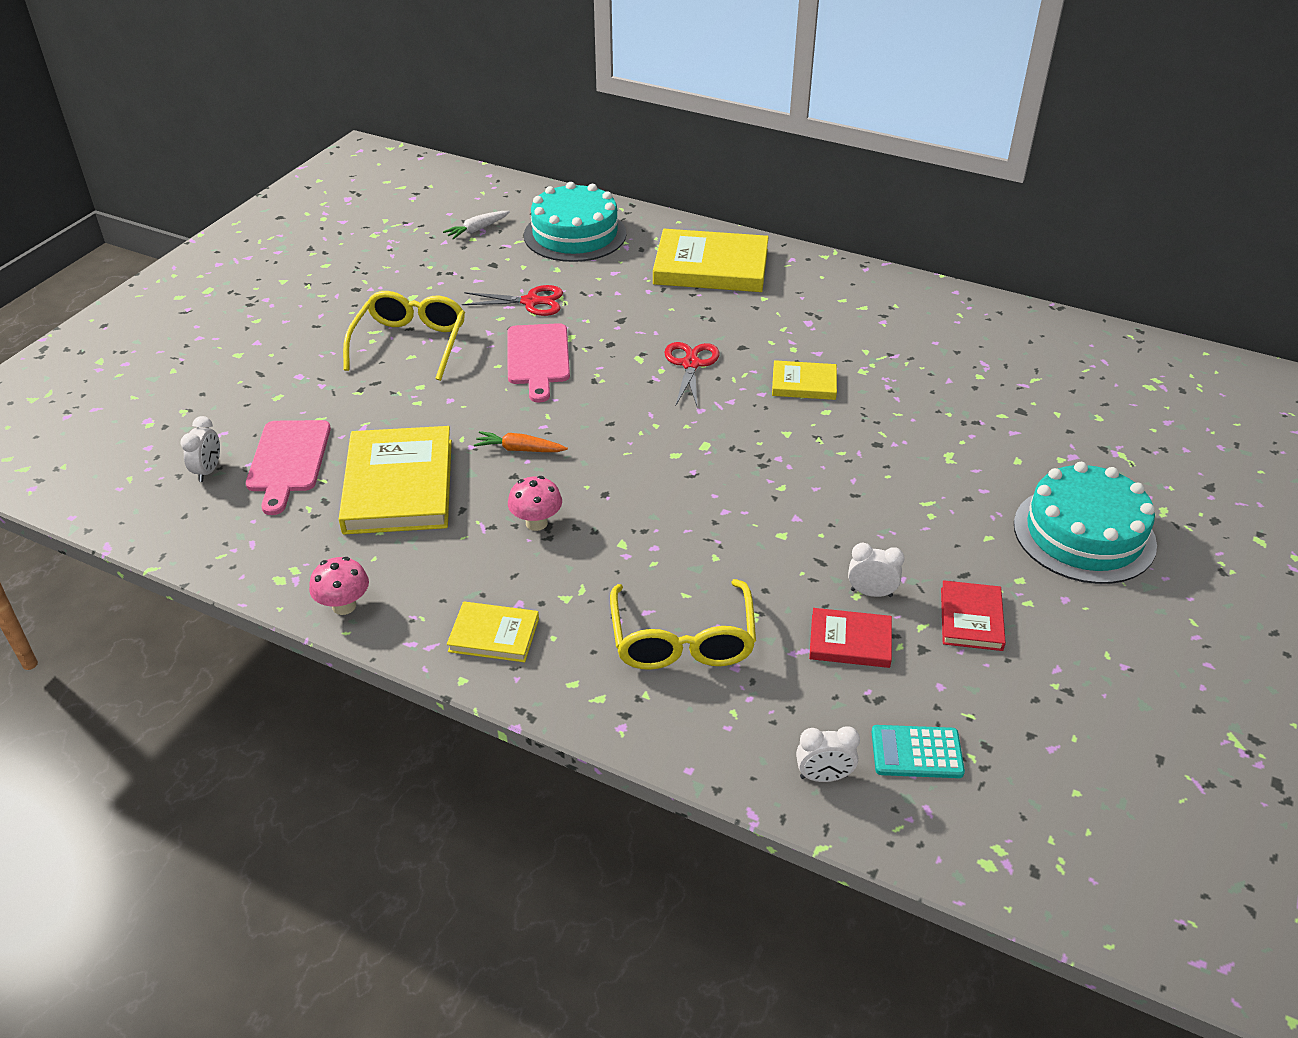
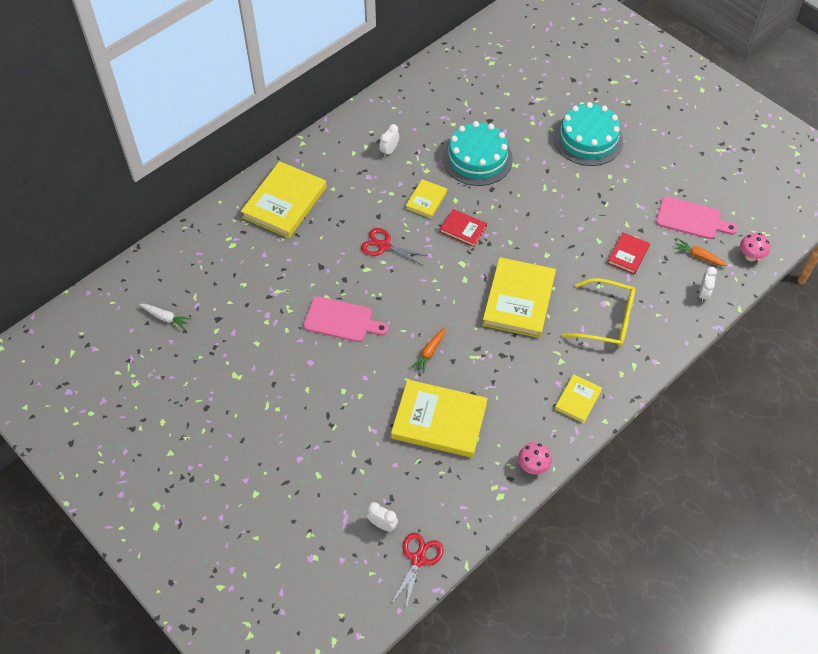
camera: 70 degrees left, 15 degrees up
(288, 460) = (390, 477): pink cutting board -> pink cutting board (691, 219)
(410, 343) = (291, 387): yellow glasses -> none
(477, 230) = (165, 317): white carrot -> white carrot turned 45 degrees counterclockwise
(530, 302) = (276, 308): red scissors -> red scissors (418, 559)
(536, 523) = (498, 360): pink mushroom -> pink mushroom (750, 256)
(575, 234) = (204, 262): turquoise cake -> turquoise cake (477, 158)
(667, 521) = (518, 300): none -> yellow book
(871, 593) = (599, 234): white clock -> white clock (389, 151)
(916, 752) = (699, 256): turquoise calculator -> orange carrot
(971, 619) = (628, 204): red book -> red book (463, 229)

